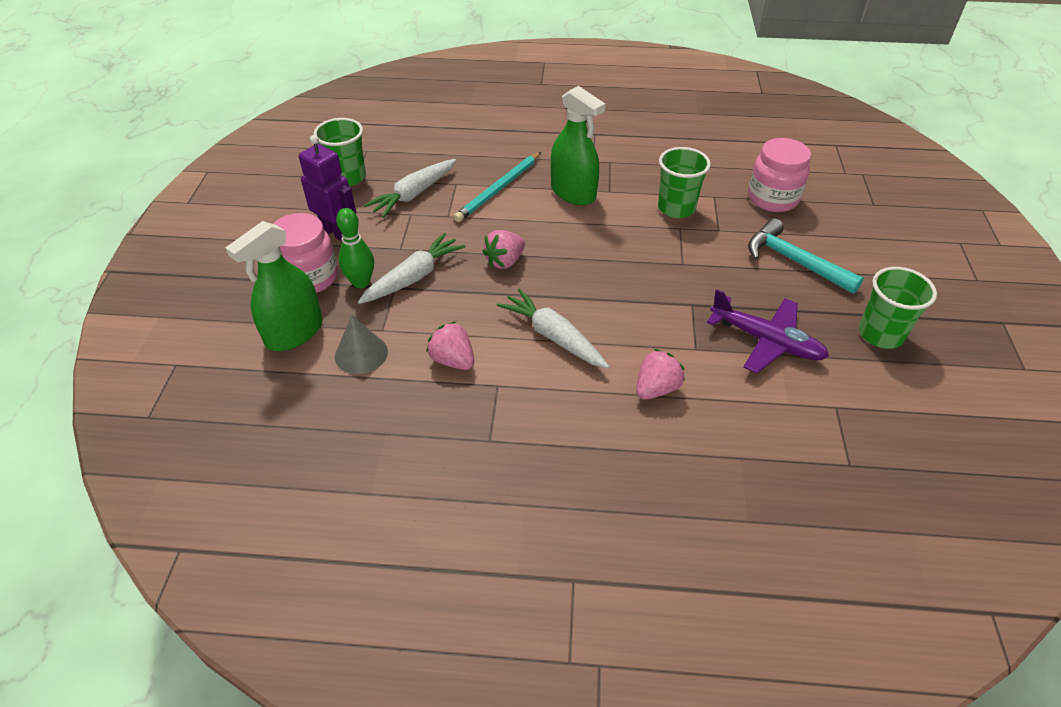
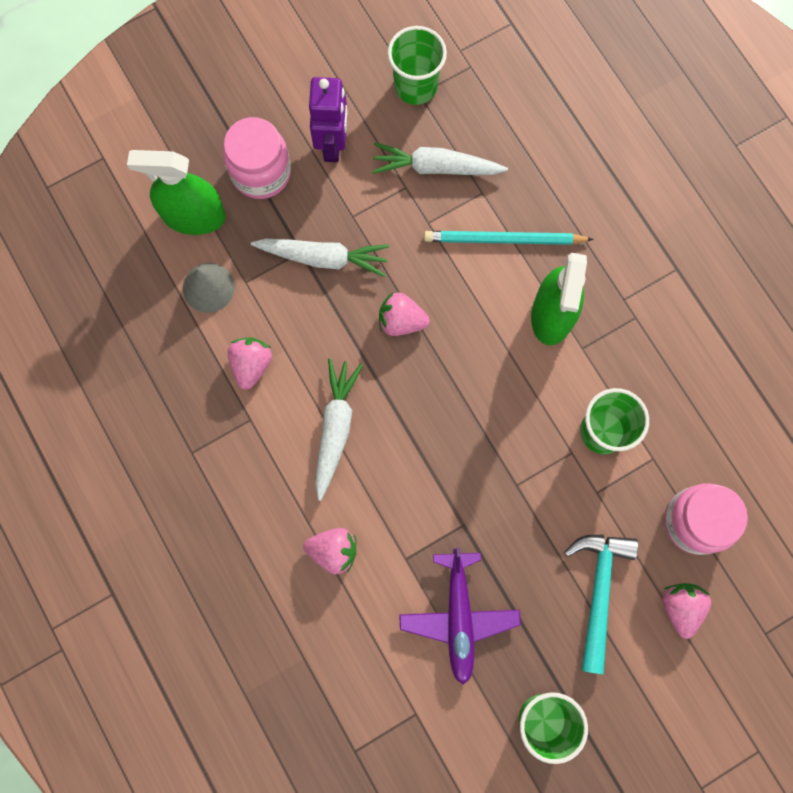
camera: 55 degrees right, 30 degrees up
(361, 282) = (286, 219): green bowling pin -> none
(831, 230) = (680, 607): none -> pink strawberry

